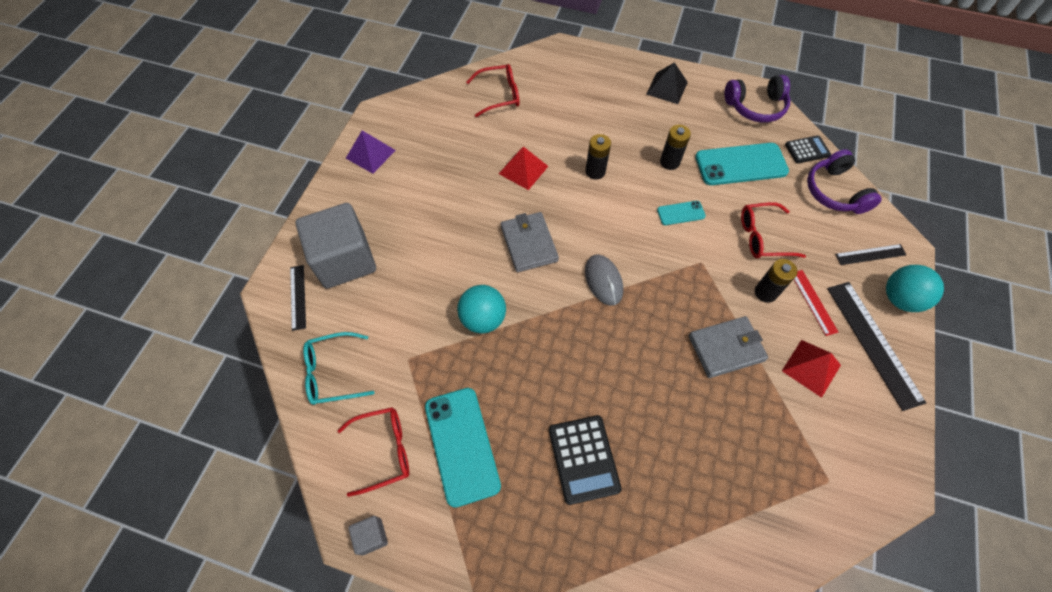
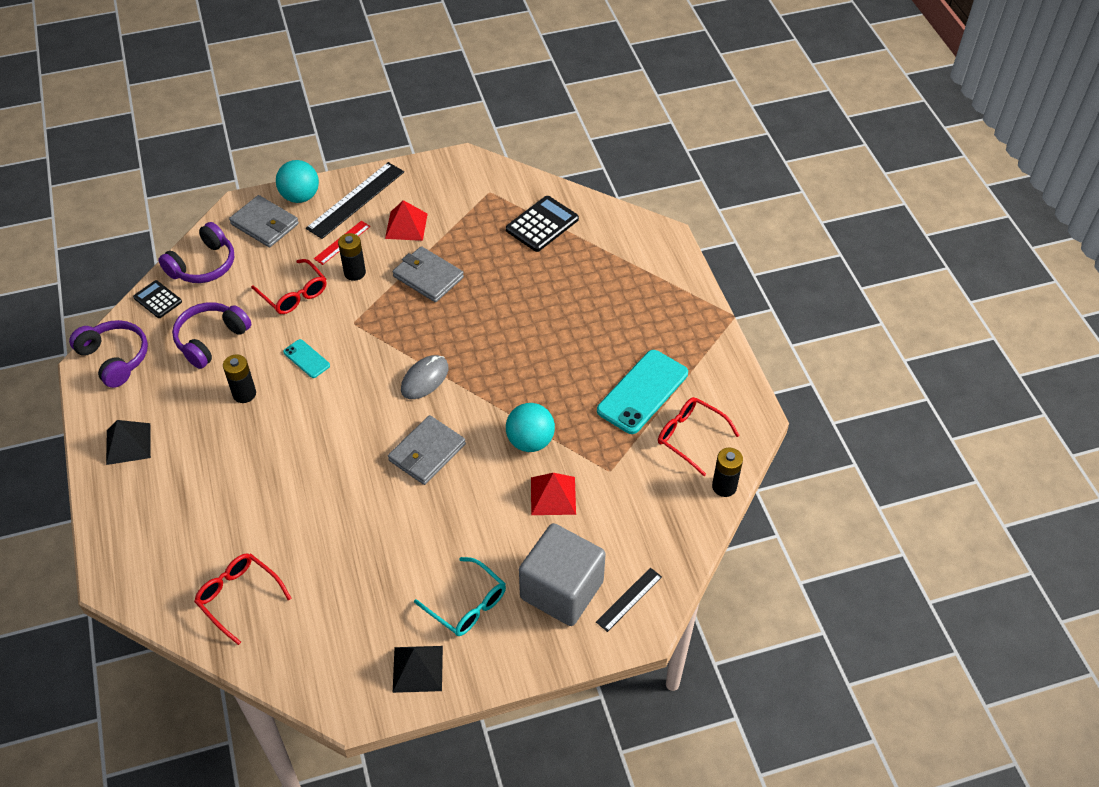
camera: 125 degrees left, 10 degrees down
(333, 373) = (667, 515): turquoise glasses -> turquoise glasses (467, 605)
(370, 154) = (417, 668): purple pyramid -> black pyramid
(371, 536) = (748, 404): grey cube -> none
(523, 170) = (338, 508): red pyramid -> red pyramid (553, 495)
(583, 459) = (587, 318): black calculator -> black calculator (542, 224)
(595, 171) = (298, 447): black battery -> black battery (724, 486)
(741, 164) = (211, 340): turquoise phone -> purple headphones
(870, 254) = (264, 224): black ruler -> grey wallet

